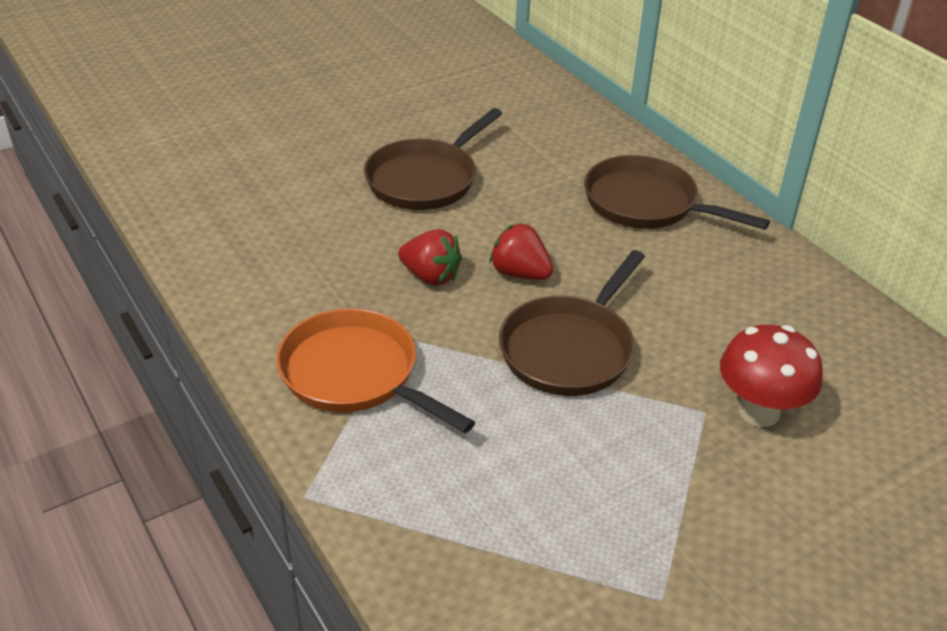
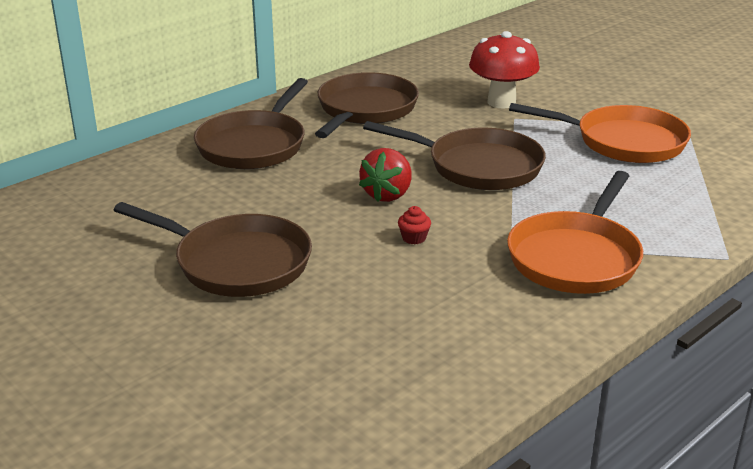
camera: 100 degrees left, 10 degrees down
(430, 276) = (414, 238): red strawberry -> red cupcake
(618, 503) = (623, 142): none -> orange pan
(735, 287) = (365, 110): none -> brown pan

